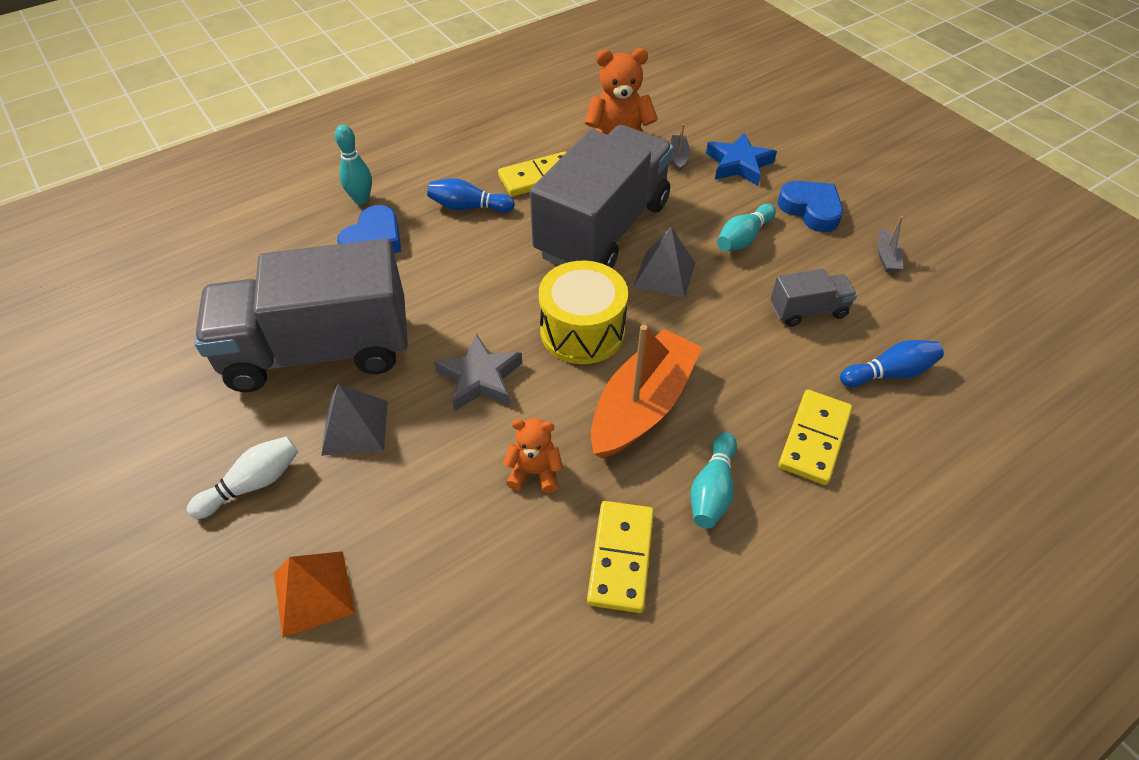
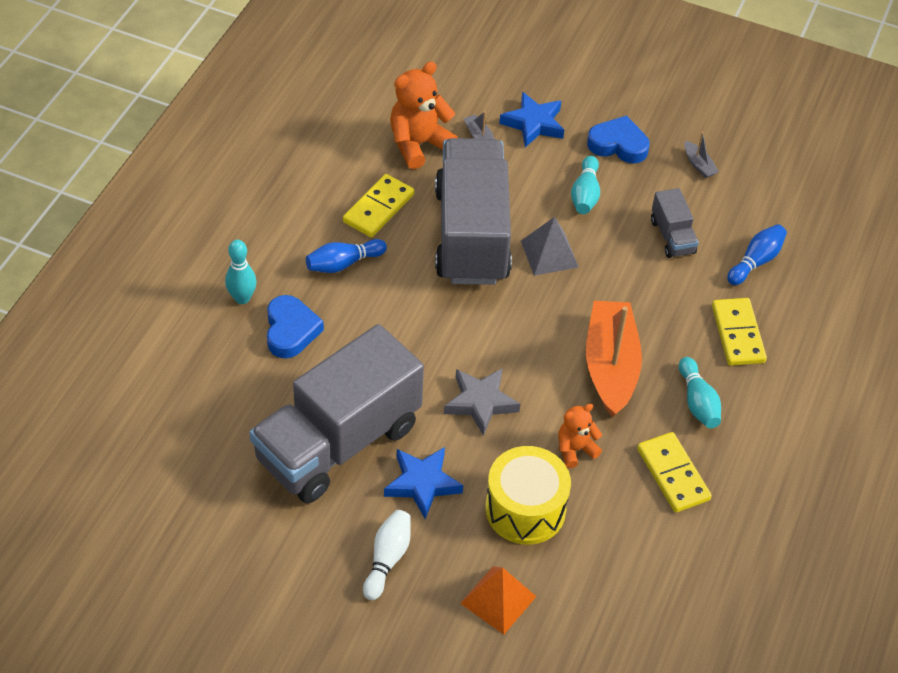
camera: 35 degrees left, 0 degrees up
(355, 427) = (422, 484): grey pyramid -> blue star
(582, 331) = (524, 330): yellow drum -> yellow drum (525, 509)
(808, 310) = (672, 236): grey truck -> grey truck turned 120 degrees clockwise

